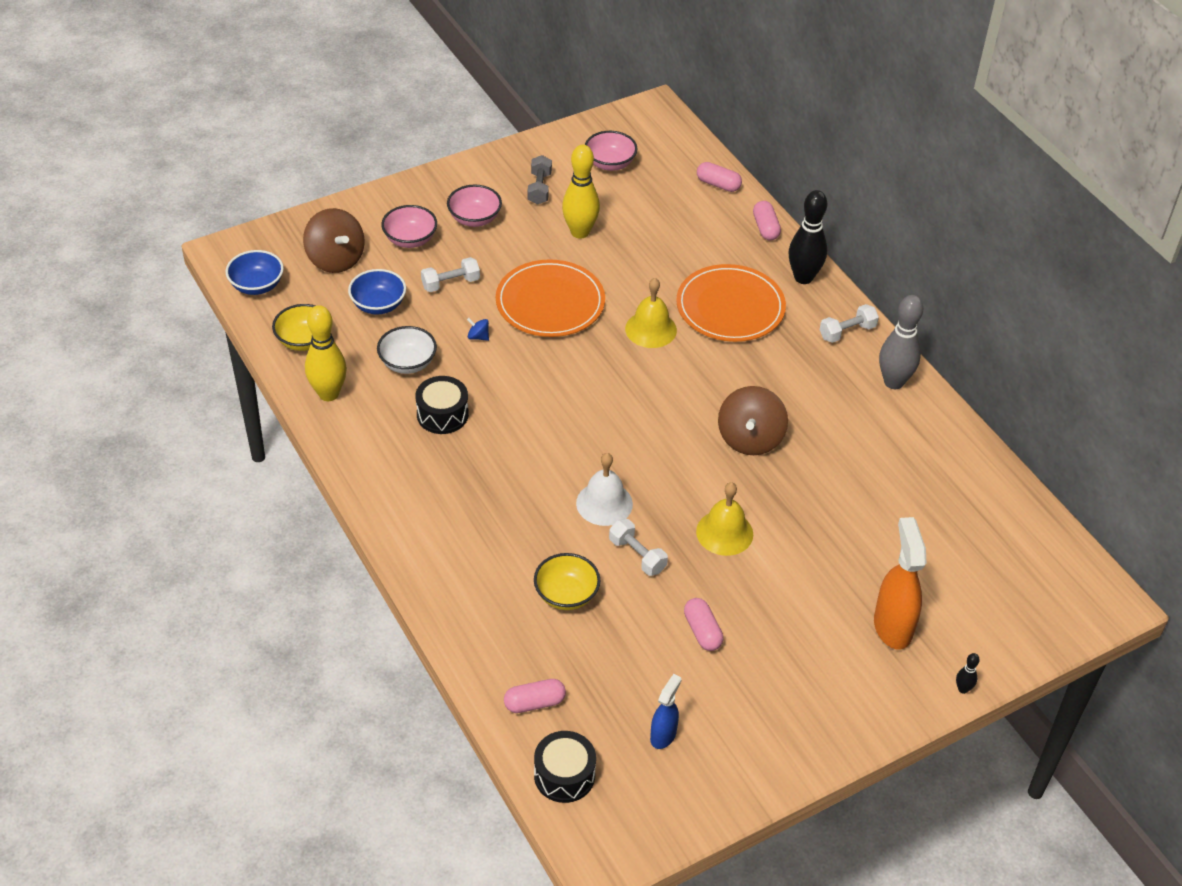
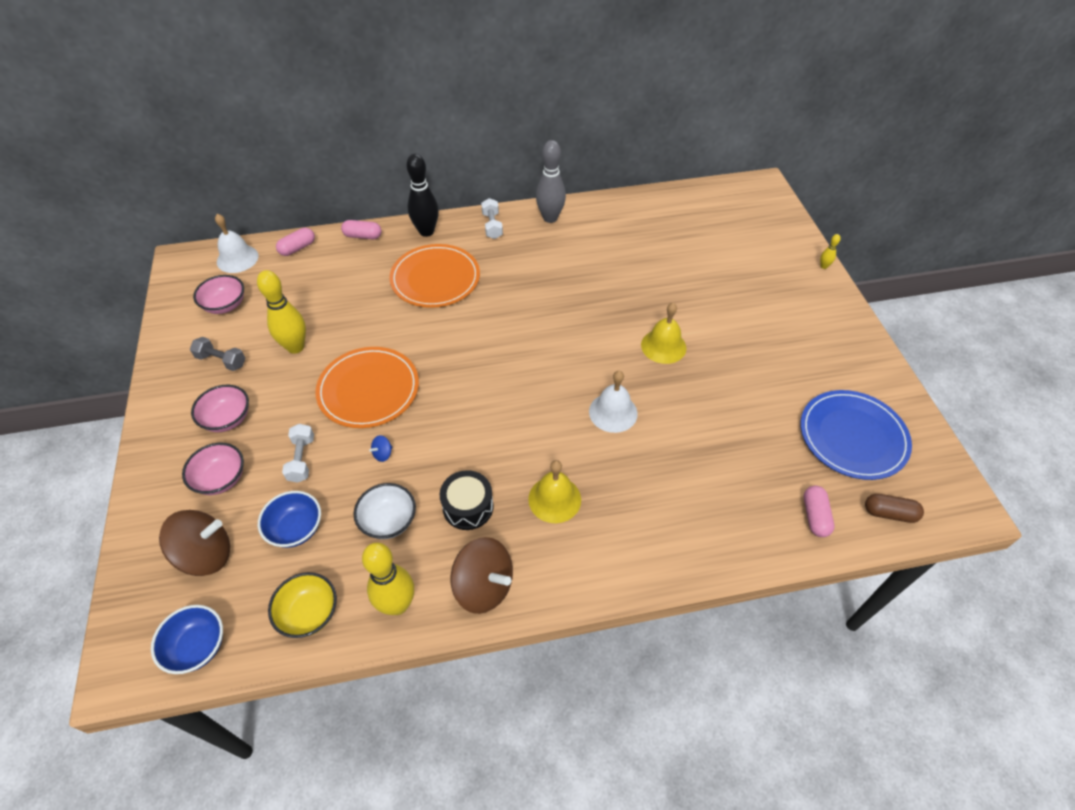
camera: 70 degrees left, 5 degrees up
(564, 775) = (889, 513): black drum -> brown capsule
(566, 595) = (704, 464): yellow bowl -> none
(637, 555) = (673, 405): white dumbbell -> none
(651, 329) = (435, 331): yellow bell -> yellow bell (554, 499)
(663, 735) = (852, 436): blue spray bottle -> blue plate
(678, 147) = (237, 258): none -> white bell
(702, 631) = (756, 385): pink capsule -> none
(750, 439) = (575, 306): brown spinning top -> brown spinning top (484, 586)
(892, 626) = (767, 283): orange spray bottle -> none
(963, 689) = (823, 266): black bowling pin -> yellow bowling pin

